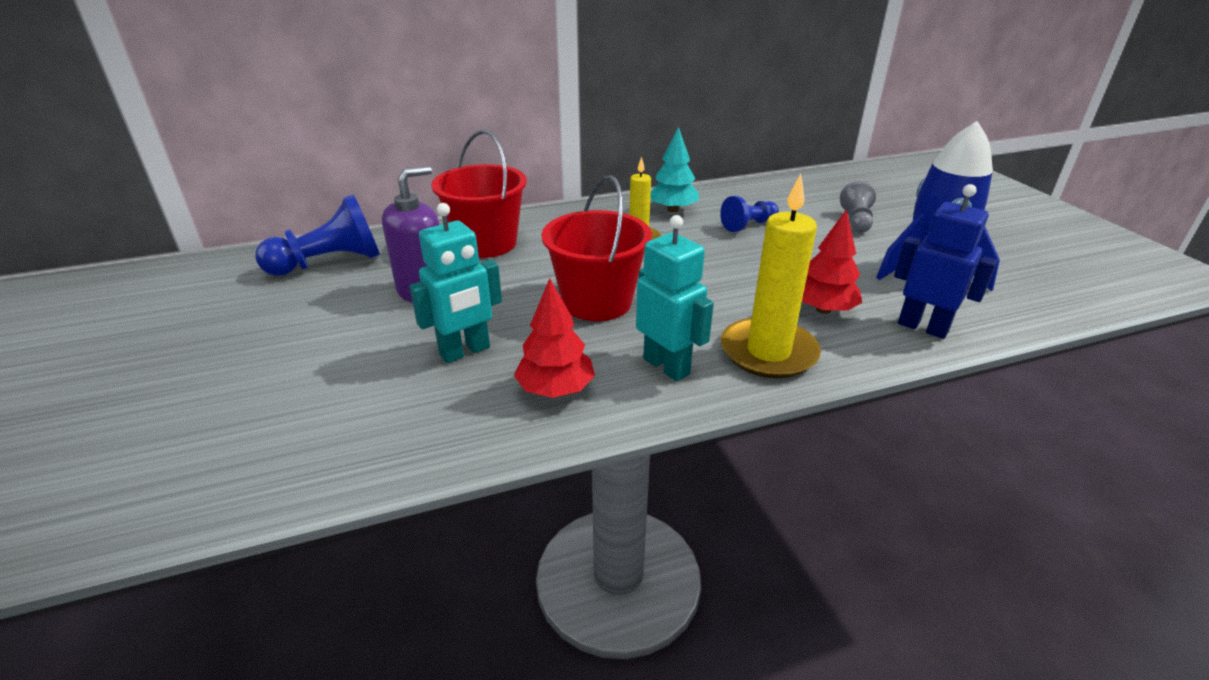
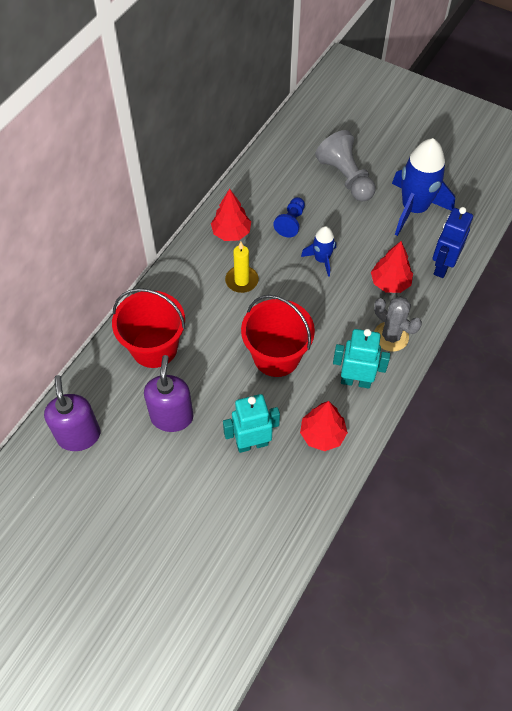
camera: 40 degrees left, 25 degrees up
(330, 263) = (79, 435): blue pawn -> purple soap dispenser
(465, 351) = (252, 443): turquoise robot -> turquoise robot turned 120 degrees counterclockwise
(672, 210) = (231, 232): turquoise tree -> red tree
(751, 260) = (321, 260): none -> blue rocket
(768, 352) = (391, 336): yellow candle -> grey cactus
(856, 221) = (346, 178): grey pawn -> grey pawn, size x1.65
(923, 327) = (442, 266): blue robot -> blue robot turned 60 degrees counterclockwise

